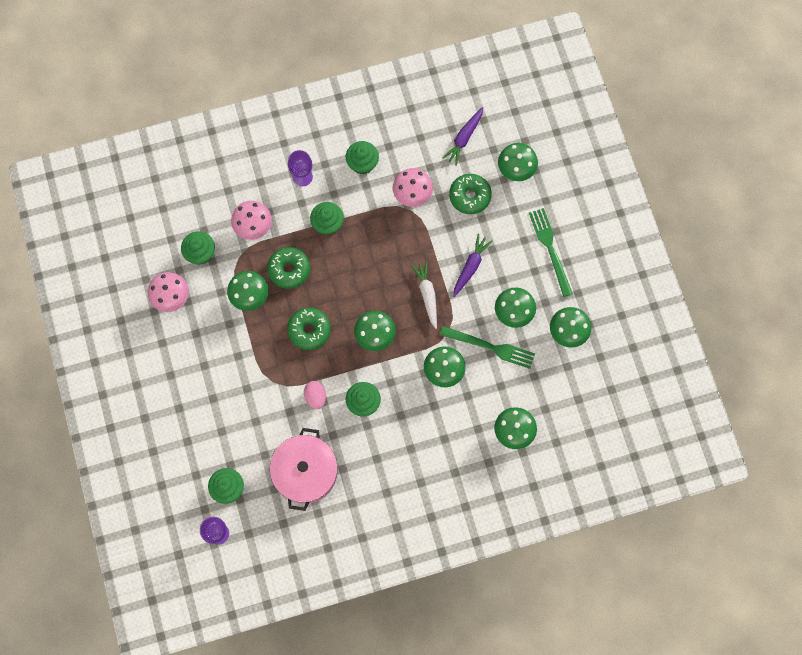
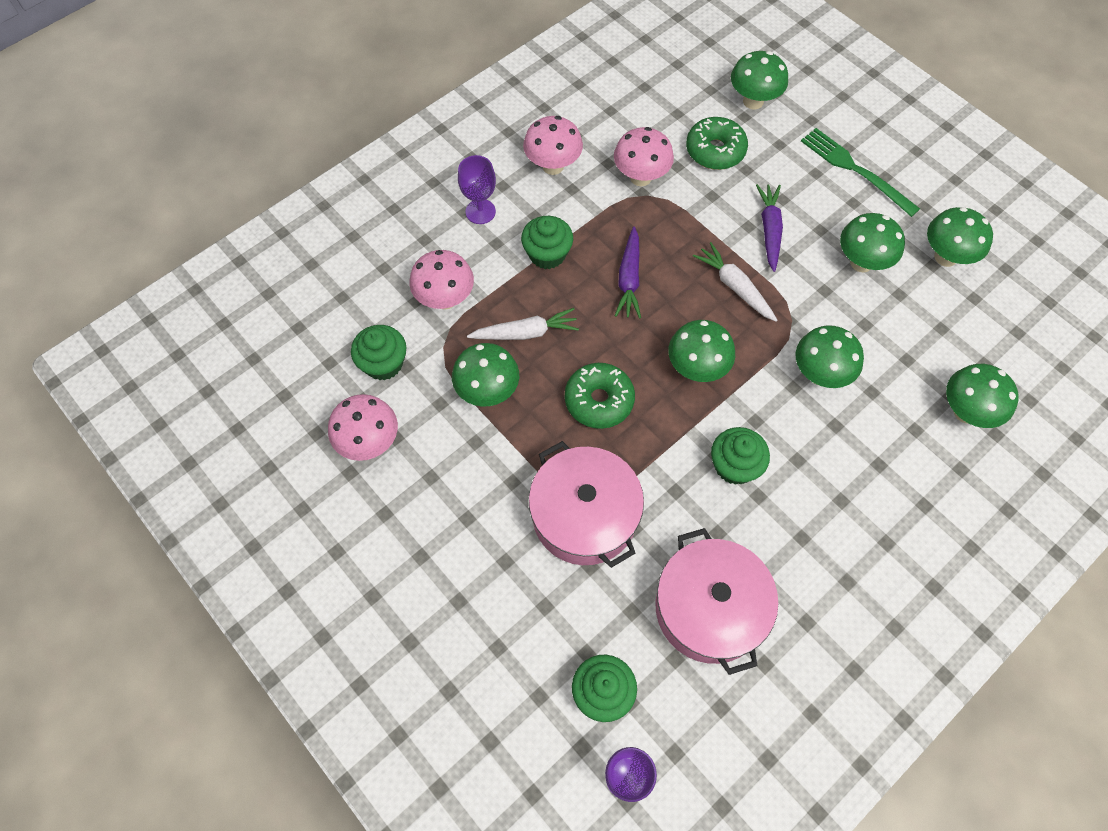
camera: 25 degrees left, 10 degrees down
(267, 392) = (584, 515): none -> pink pot
(289, 270) = (525, 333): green donut -> white carrot
(315, 397) = (660, 489): pink egg -> none
(362, 163) = (553, 166): green cupcake -> pink mushroom
(464, 138) = (666, 91): purple carrot -> purple carrot (629, 279)
(490, 347) = (860, 316): green fork -> none

